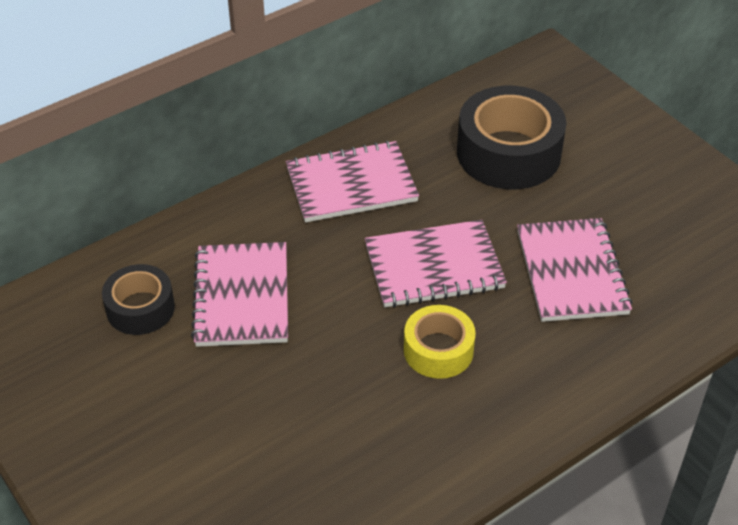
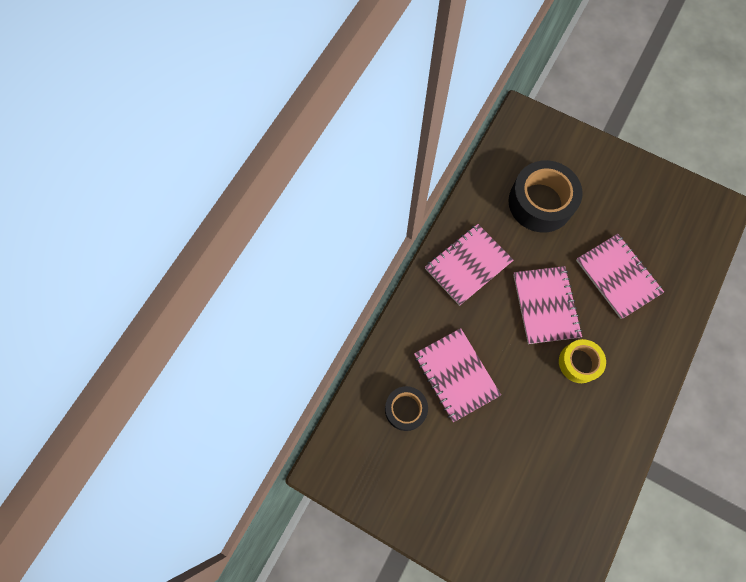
camera: 25 degrees left, 25 degrees up
(434, 266) = (545, 305): pink notebook -> pink notebook turned 60 degrees counterclockwise

